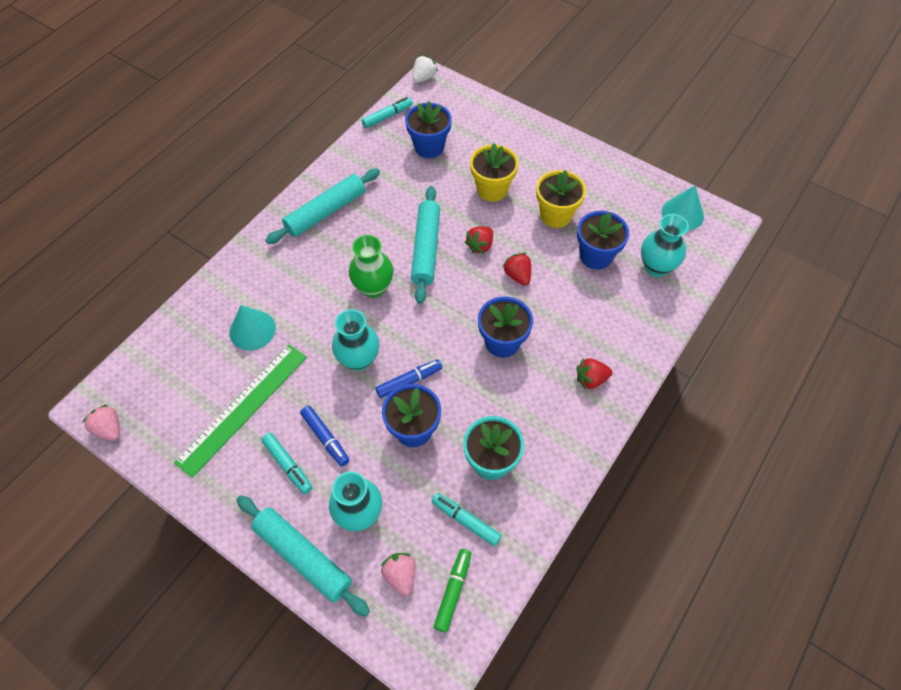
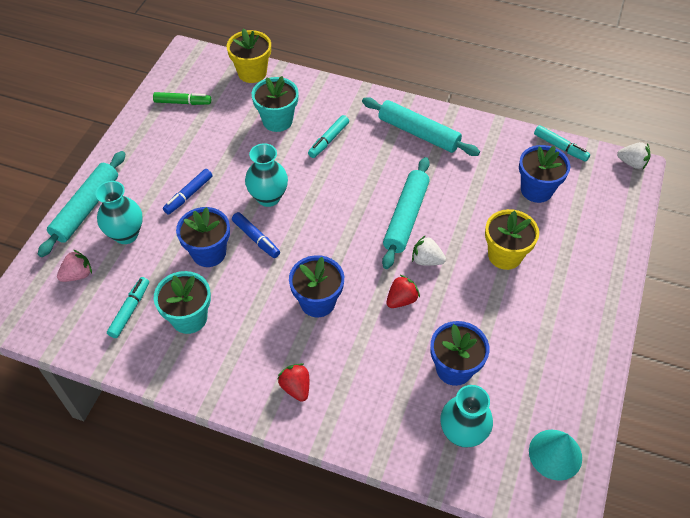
camera: 75 degrees right, 5 degrees down
(109, 429) = (171, 69): pink strawberry -> none
(243, 408) = (204, 136): green ruler -> none
(252, 330) = (277, 120): turquoise cone -> turquoise flower pot
(288, 465) = (160, 178): turquoise marker -> turquoise marker (328, 140)
(373, 287) = (347, 188): green vase -> none
(426, 248) = (406, 217): turquoise rolling pin -> turquoise rolling pin turned 60 degrees counterclockwise
(453, 591) = (68, 314): green marker -> green marker (183, 102)
(480, 246) = (426, 260): red strawberry -> white strawberry
(555, 215) = (495, 320): yellow flower pot -> yellow flower pot (252, 73)

